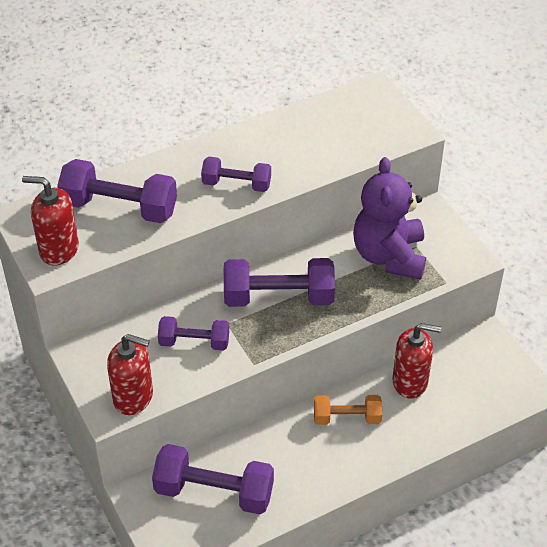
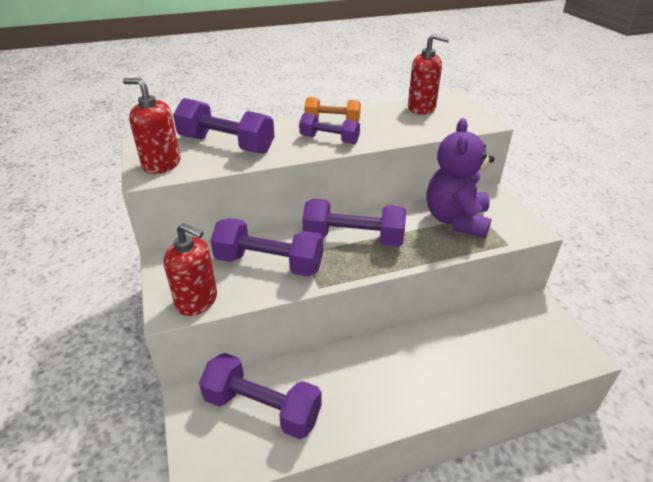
camera: 10 degrees right, 10 degrees down
(194, 342) = (269, 263): purple dumbbell -> purple dumbbell, size x1.63
(347, 418) = (403, 356): orange dumbbell -> orange dumbbell (332, 121)
(410, 382) = (466, 333): red soap dispenser -> red soap dispenser (421, 108)

